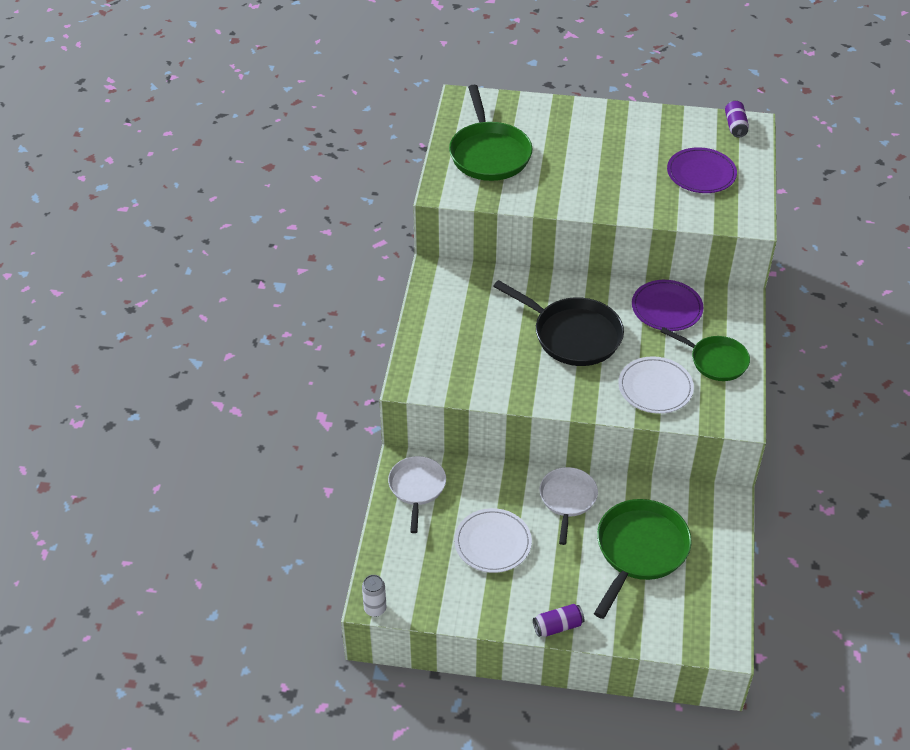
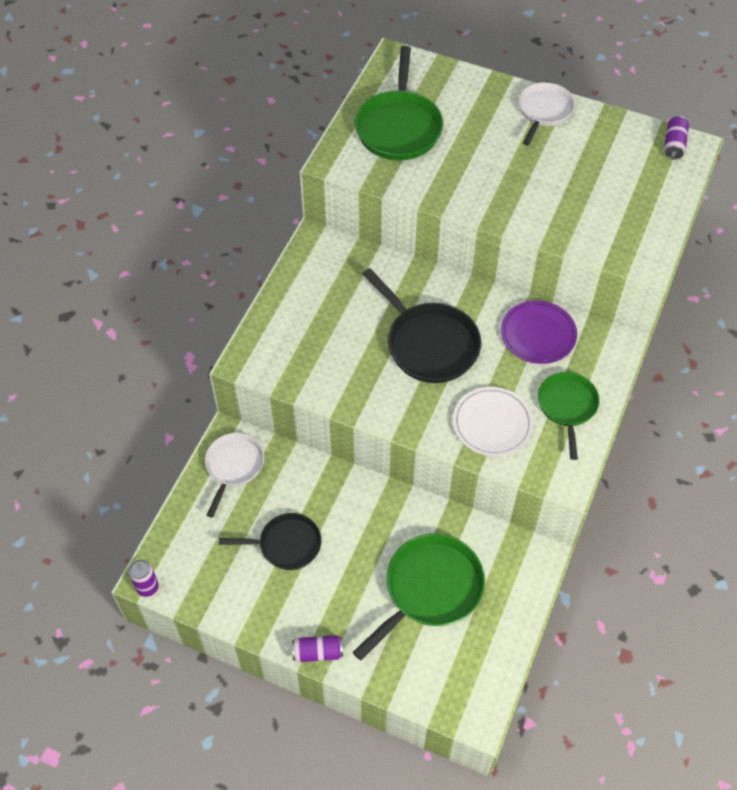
camera: 15 degrees right, 10 degrees up
(375, 609) = (147, 587): white can -> purple can
(492, 543) = (286, 544): white plate -> black pan
(567, 499) = (377, 515): white pan -> white pan (544, 111)
(701, 173) = (615, 194): purple plate -> none
(715, 361) = (567, 407): green pan -> green pan turned 135 degrees counterclockwise

